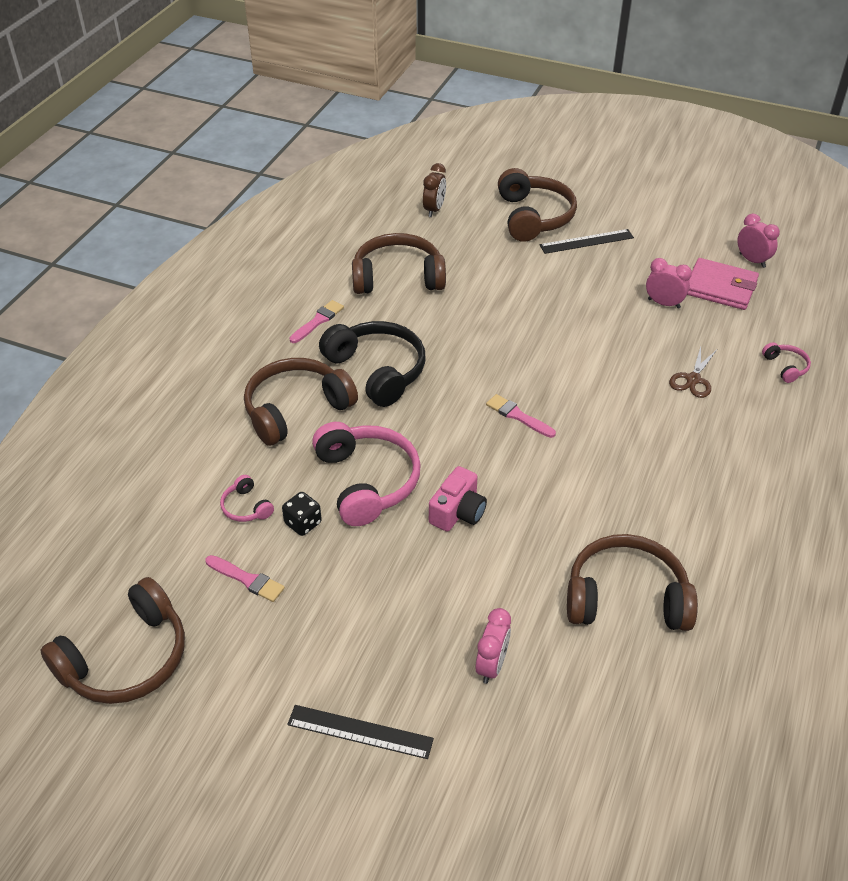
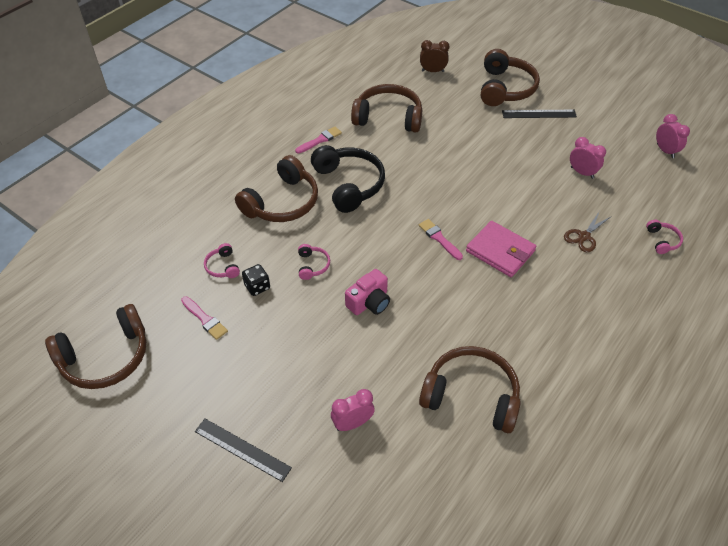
camera: 15 degrees right, 5 degrees up
(296, 409) = (282, 202): brown headphones -> brown headphones turned 150 degrees clockwise
(367, 481) = (312, 265): pink headphones -> pink headphones, size x0.45
(434, 210) = (432, 71): brown clock -> brown clock turned 120 degrees counterclockwise
(491, 665) = (352, 423): pink clock -> pink clock turned 150 degrees counterclockwise
(720, 287) = (631, 168): pink wallet -> pink wallet (500, 251)

